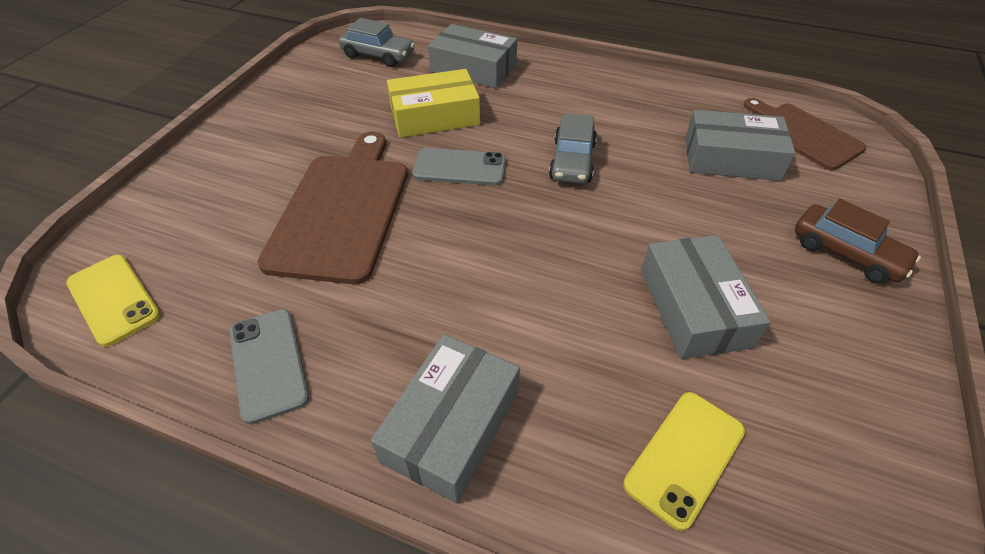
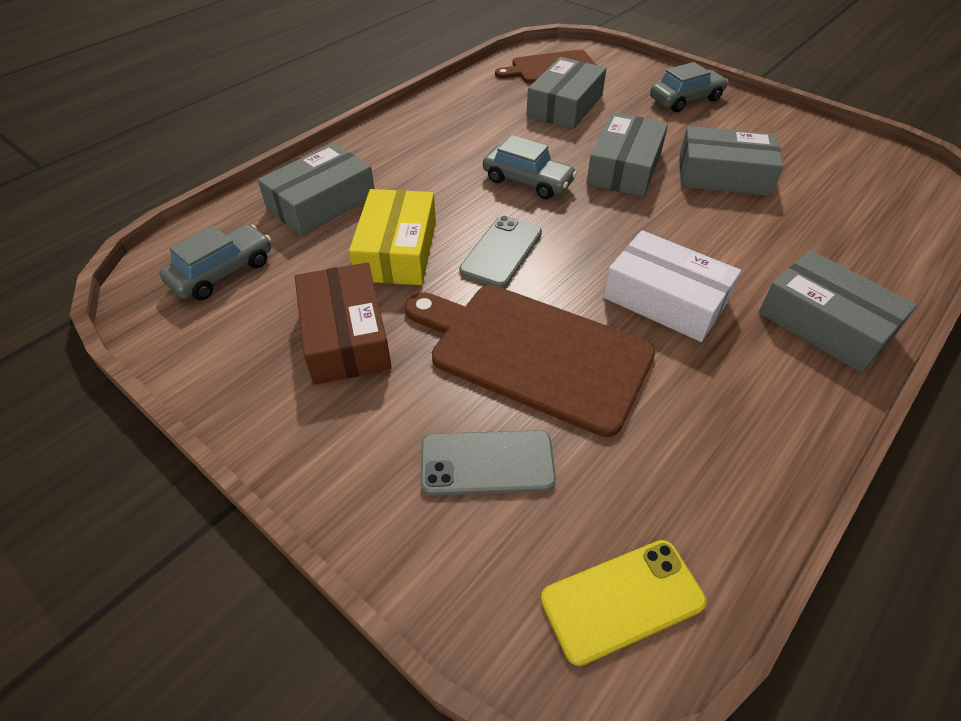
camera: 70 degrees left, 0 degrees up
(268, 364) = (749, 440): grey phone -> grey phone (487, 463)
(334, 119) = (345, 336): none -> brown box
(439, 282) = (665, 299): none -> white box
(645, 222) = (624, 168): none -> grey box
(684, 457) = (852, 220): yellow phone -> none
(846, 253) = (685, 99): brown car -> grey car

